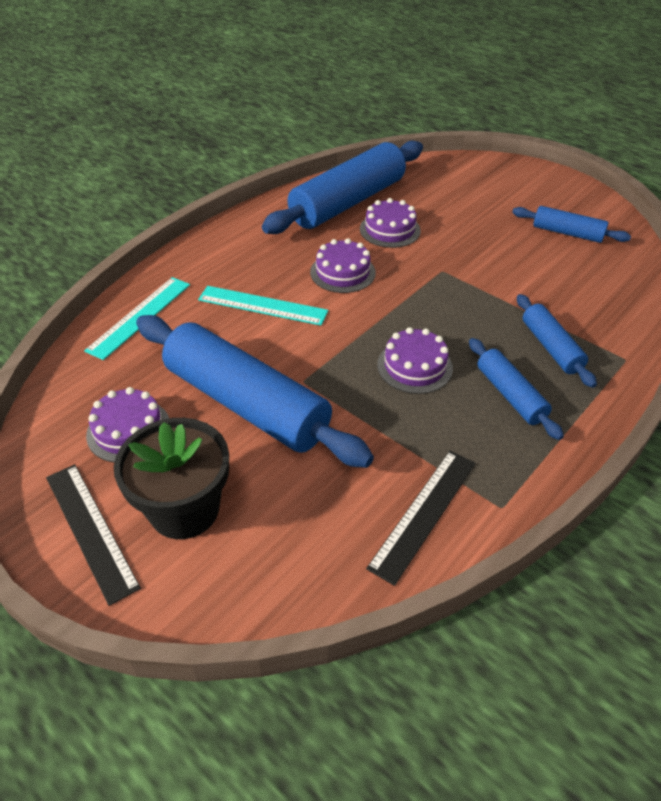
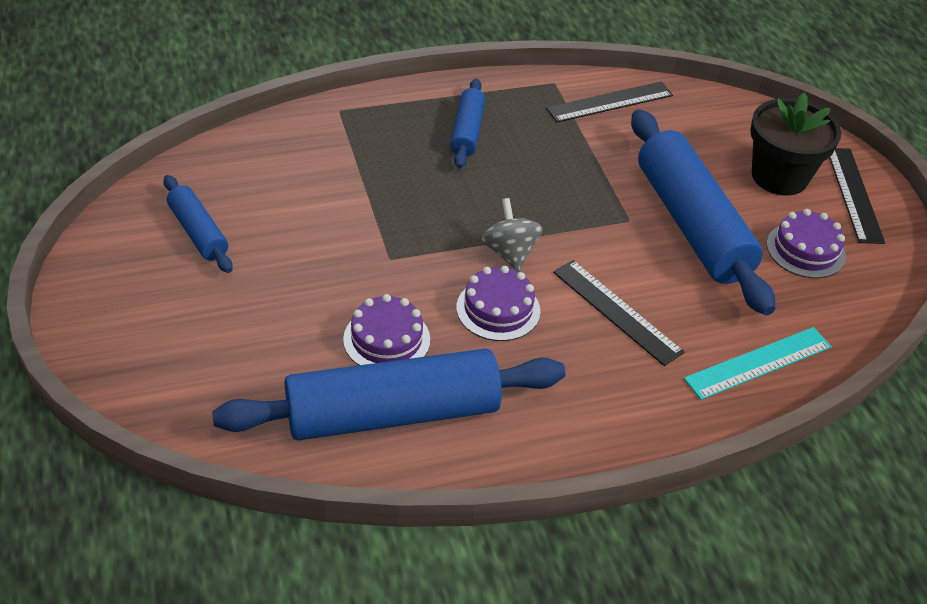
camera: 150 degrees left, 0 degrees up
(262, 305) = (616, 311): turquoise ruler -> black ruler
(370, 310) = (510, 253): none -> grey spinning top
(414, 366) = (521, 186): purple cake -> none
(551, 347) = (386, 145): blue rolling pin -> none

